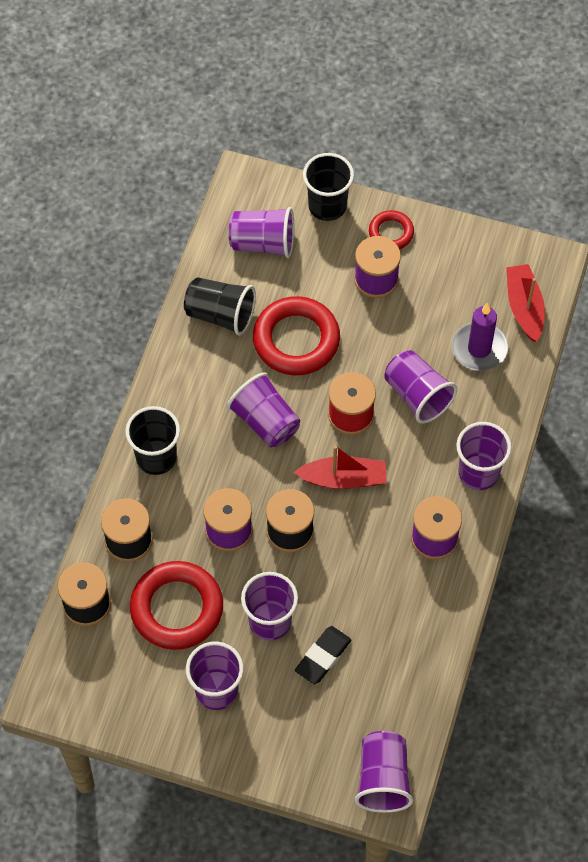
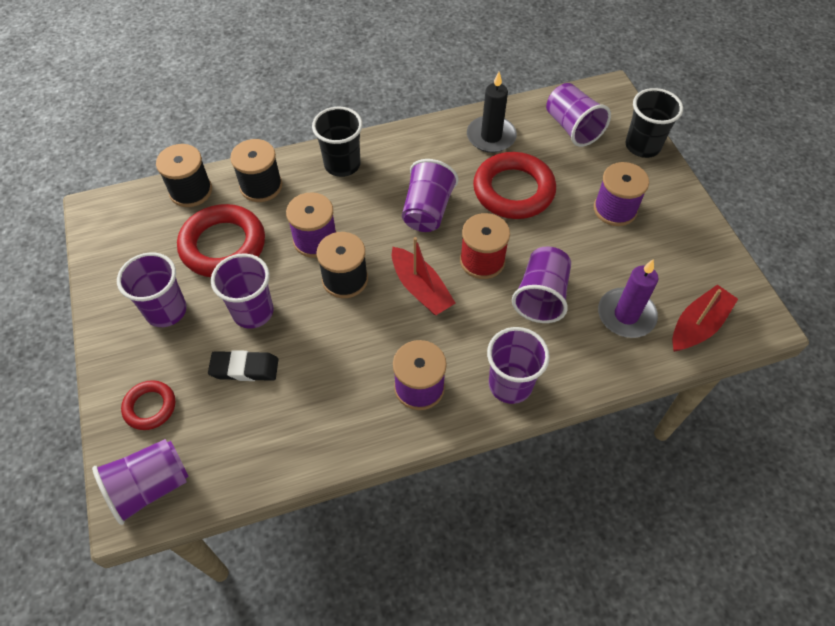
camera: 55 degrees right, 5 degrees down
(220, 315) = (491, 136): black cup -> black candle
(391, 233) = (664, 196): red ring -> red ring (150, 407)

